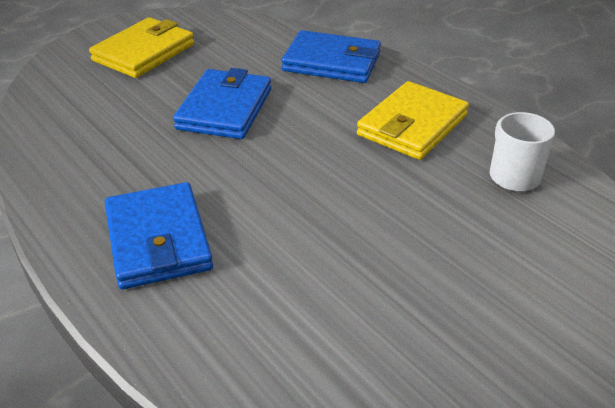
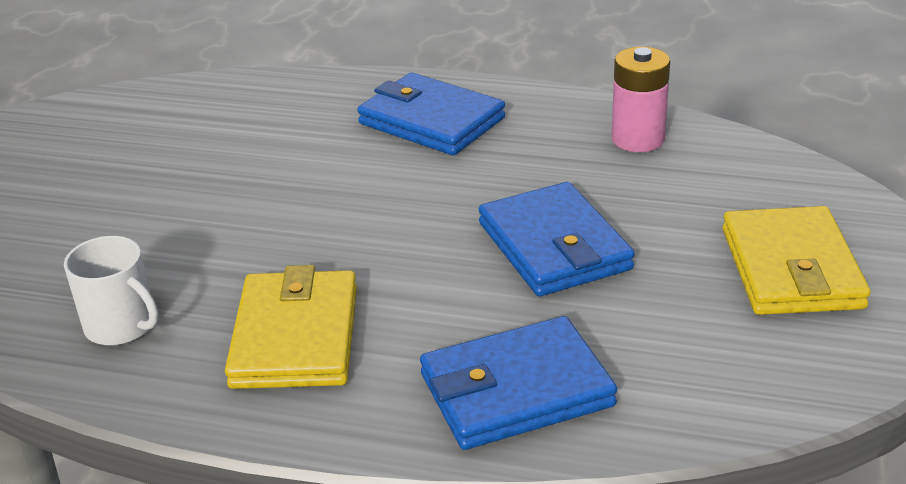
camera: 145 degrees right, 5 degrees down
(68, 147) = (638, 139): none -> pink battery

